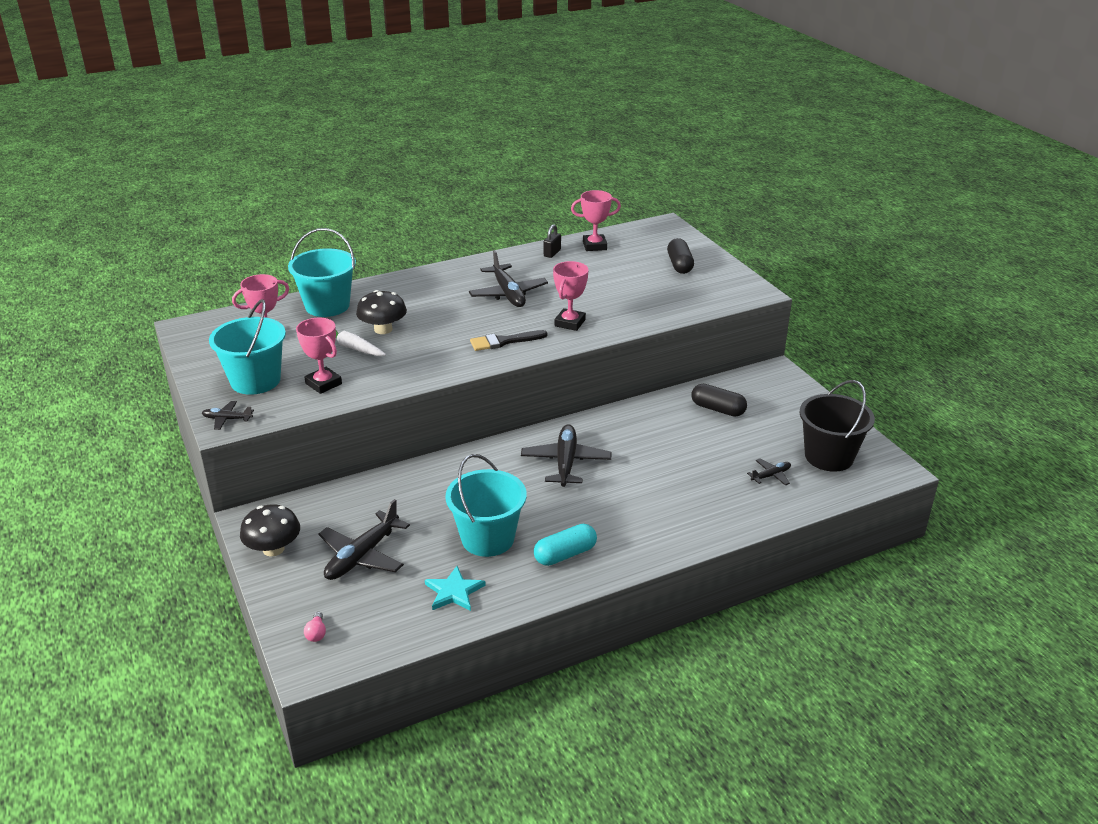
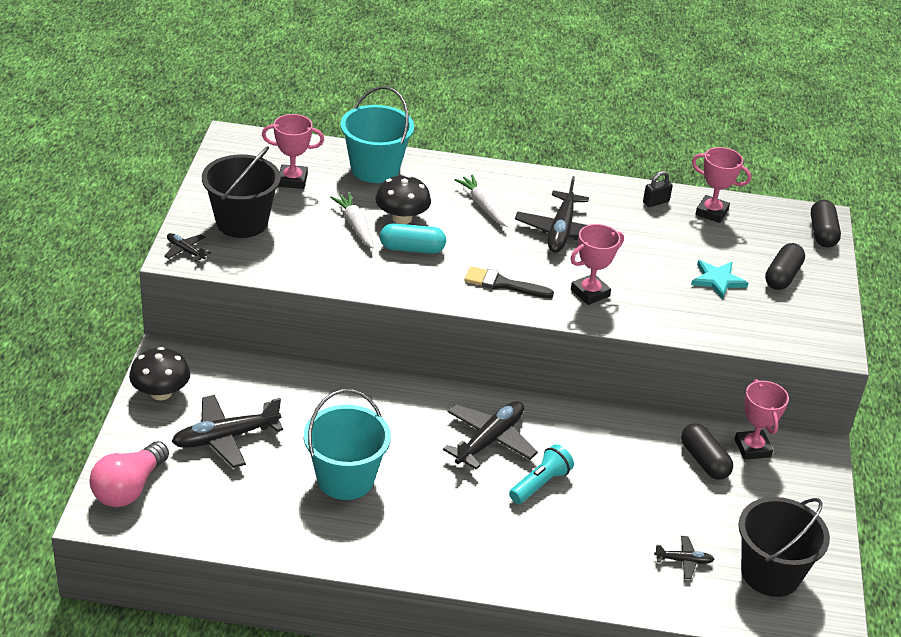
camera: 30 degrees right, 5 degrees up
(255, 381) = (242, 222): turquoise bucket -> black bucket
(316, 633) = (129, 488): pink light bulb -> pink light bulb, size x2.47
(323, 384) = (296, 253): pink trophy -> pink trophy (752, 448)
(435, 299) = (483, 206): none -> white carrot
(454, 592) = (270, 513): turquoise star -> turquoise star (717, 280)
(565, 554) = (399, 532): turquoise capsule -> turquoise capsule (412, 249)
(629, 474) = (540, 484): none -> turquoise flashlight
(675, 232) = (822, 233): none -> black capsule

